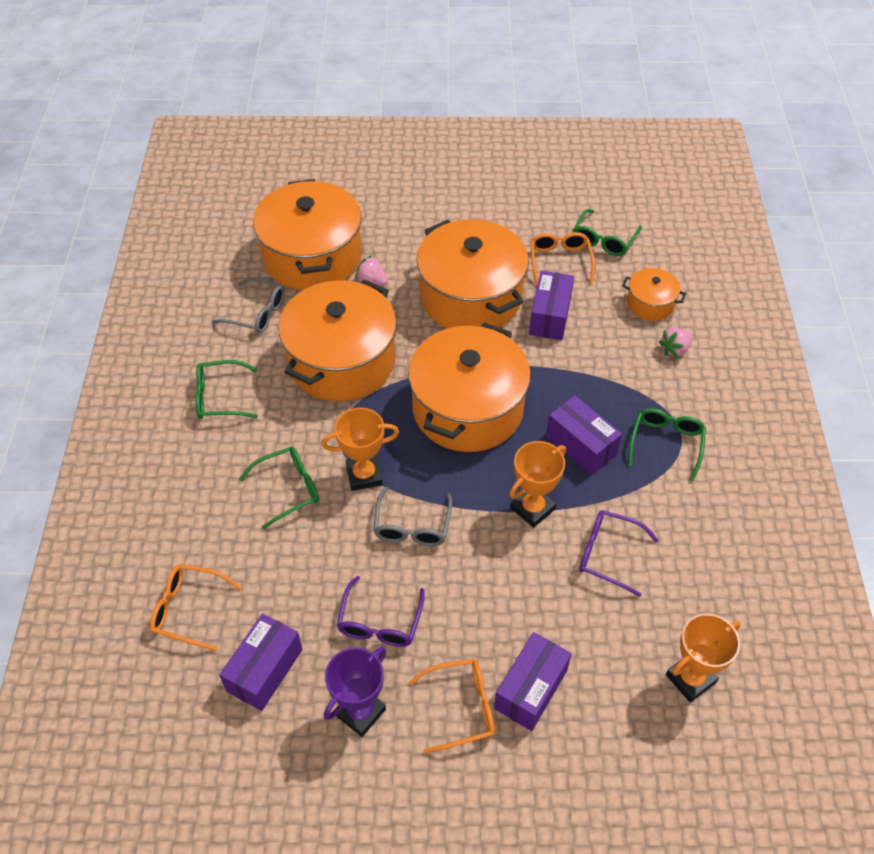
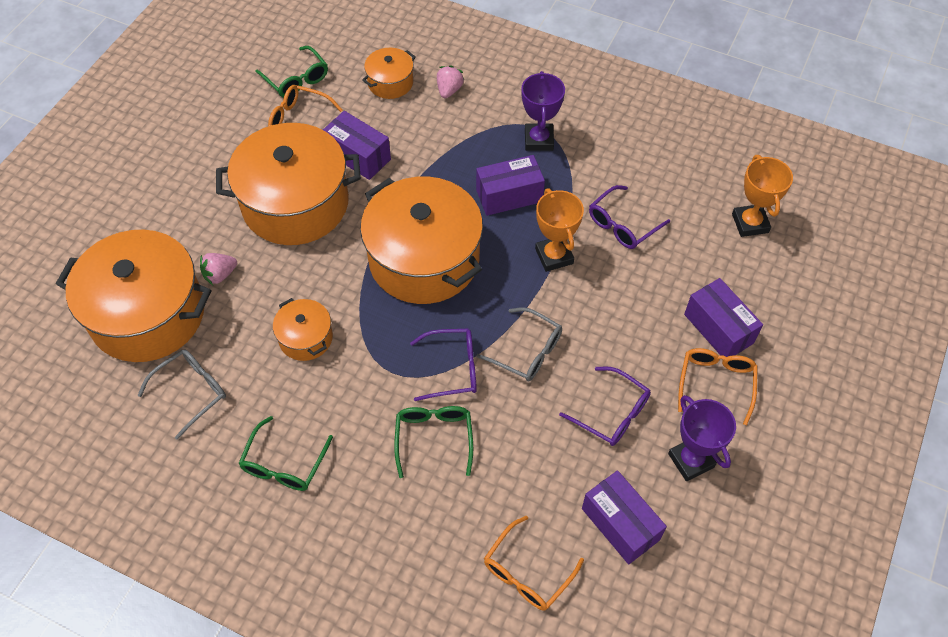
camera: 65 degrees left, 5 degrees up
(341, 361) = (306, 338): orange pot -> orange pot, size x0.46
(364, 475) = (452, 369): orange trophy -> purple glasses
(666, 444) = (538, 140): green glasses -> purple trophy
(675, 350) = (449, 90): pink strawberry -> pink strawberry turned 150 degrees counterclockwise

